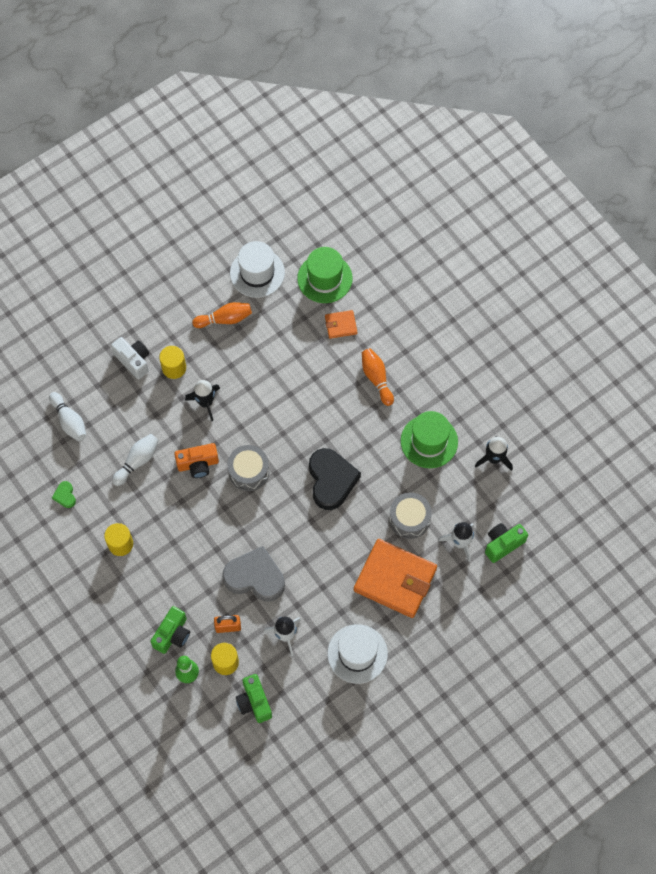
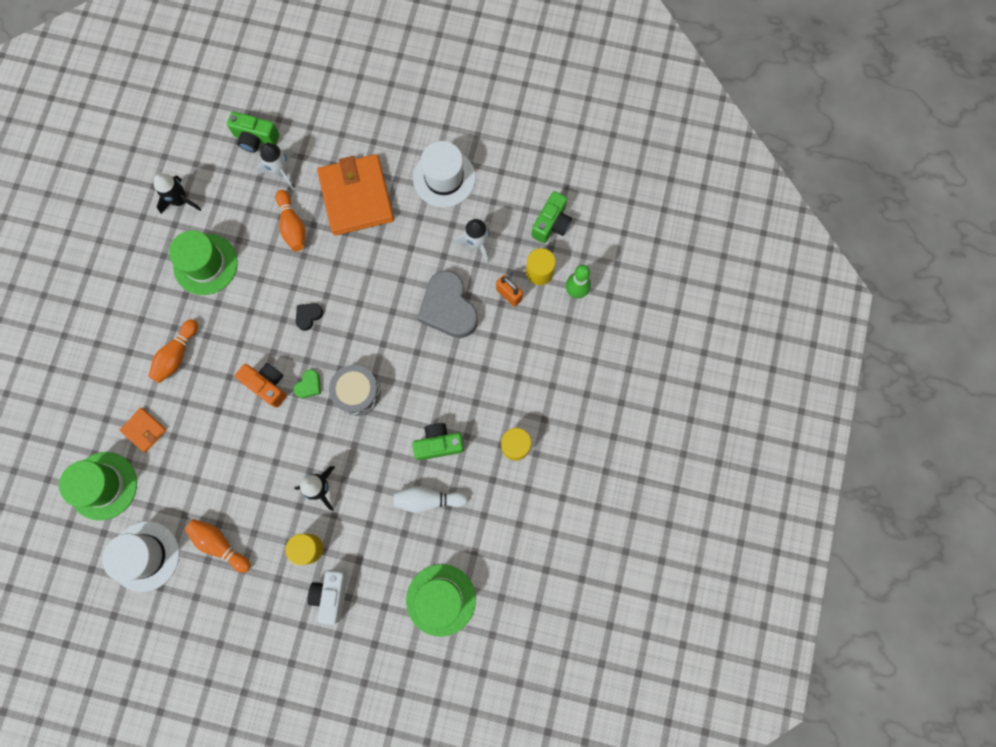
camera: 130 degrees left, 10 degrees up
(65, 496) = (514, 536): green heart -> green heart (309, 385)
(69, 421) = (441, 599): white bowling pin -> green hat
(172, 634) = (554, 333): green camera -> green camera (438, 444)
(198, 464) = (386, 443): orange camera -> orange camera (267, 385)
(331, 480) = (308, 316): black heart -> black heart, size x0.44
(409, 519) = (293, 226): grey drum -> orange bowling pin

